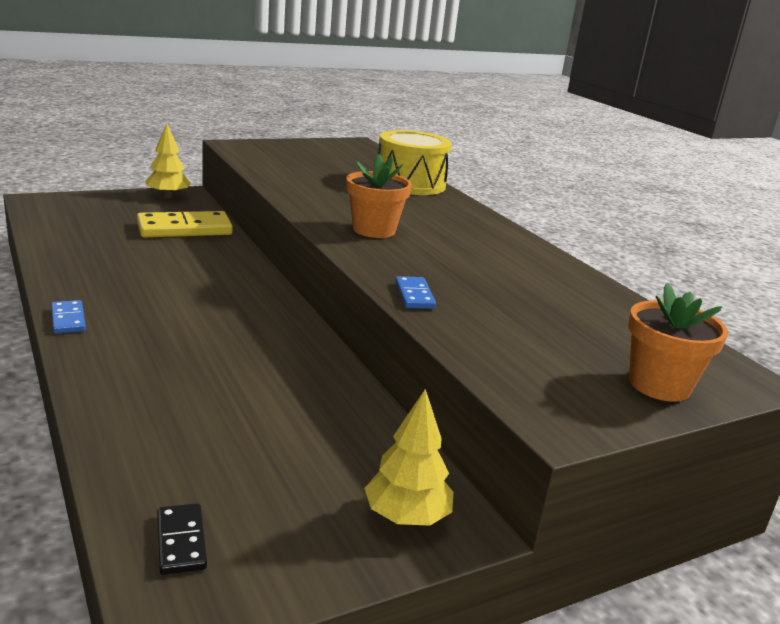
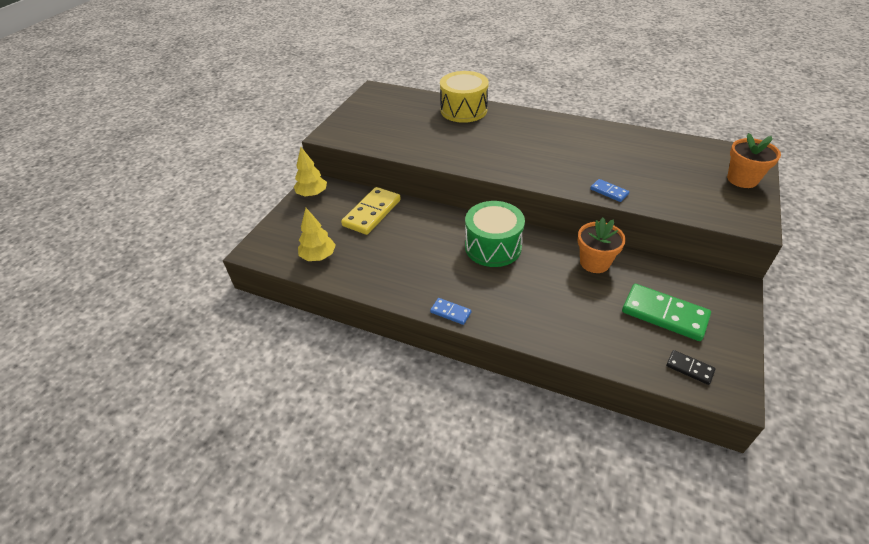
camera: 35 degrees left, 20 degrees up
(233, 307) = (493, 247): none -> green drum
(283, 475) = (664, 314): none -> green domino
(374, 230) = (518, 159): orange flower pot -> orange flower pot (594, 262)
(406, 517) = (719, 297): yellow tree -> yellow tree (318, 256)

